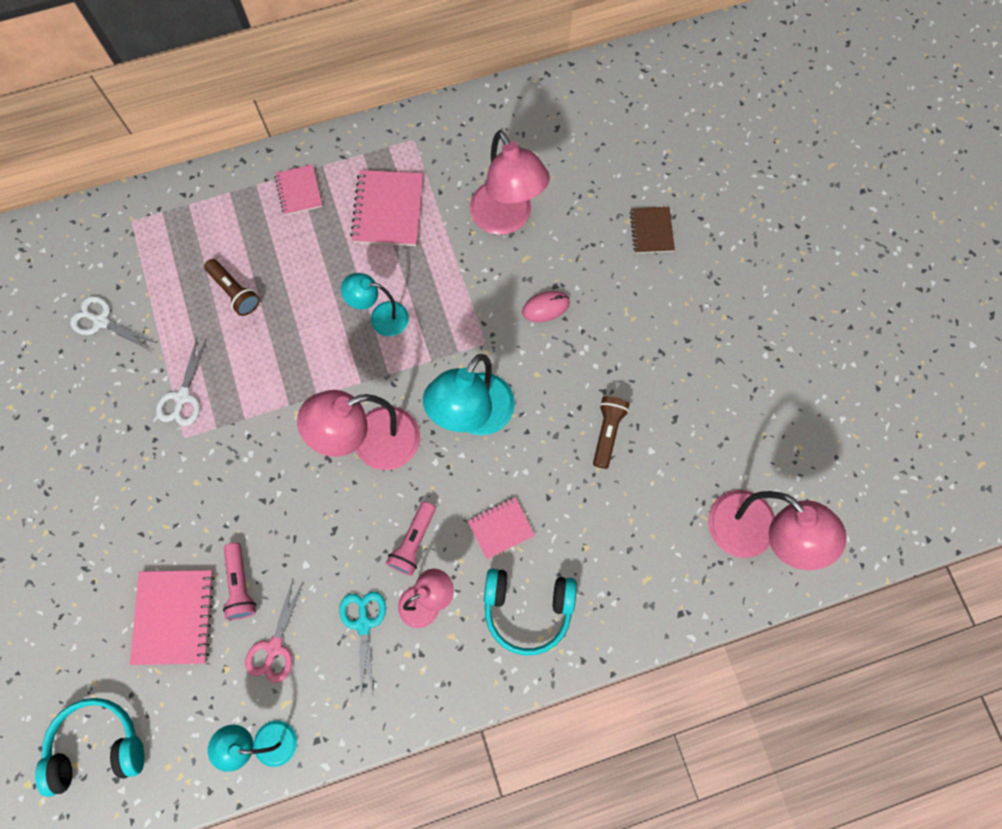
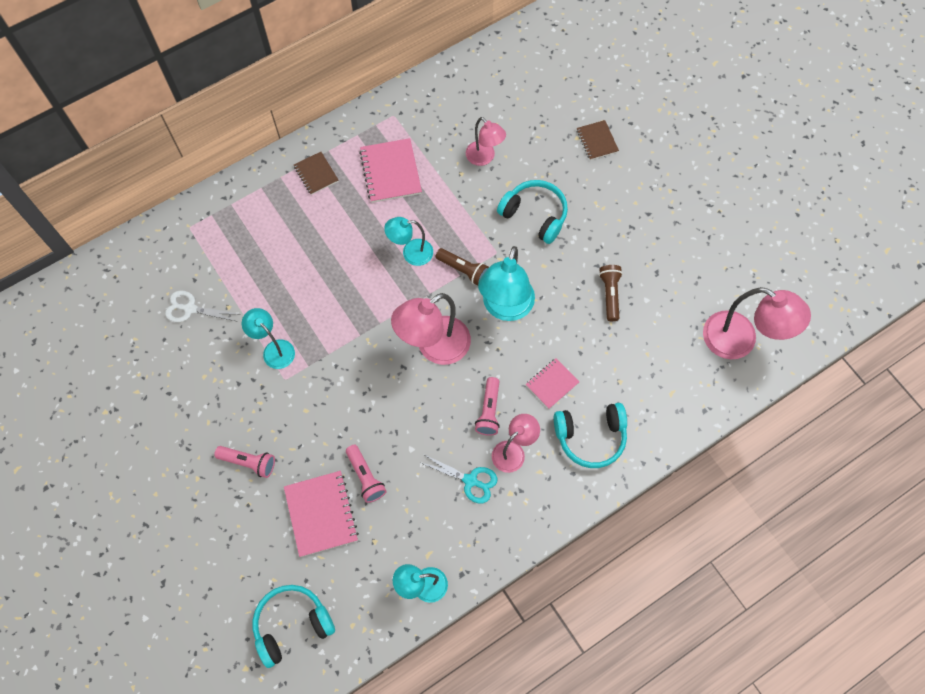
camera: 15 degrees left, 5 degrees down
(110, 529) = (249, 462): none -> pink flashlight
(183, 397) = (274, 349): white scissors -> turquoise lamp
(235, 292) = (290, 261): brown flashlight -> brown flashlight (463, 270)
(274, 647) = (407, 515): pink scissors -> none
(299, 191) = (316, 174): pink notebook -> brown notebook
(363, 624) = (470, 480): turquoise scissors -> turquoise scissors turned 135 degrees clockwise
(506, 219) = (484, 158): pink lamp -> pink lamp, size x0.60
(545, 307) = (535, 215): pink mouse -> turquoise headphones

